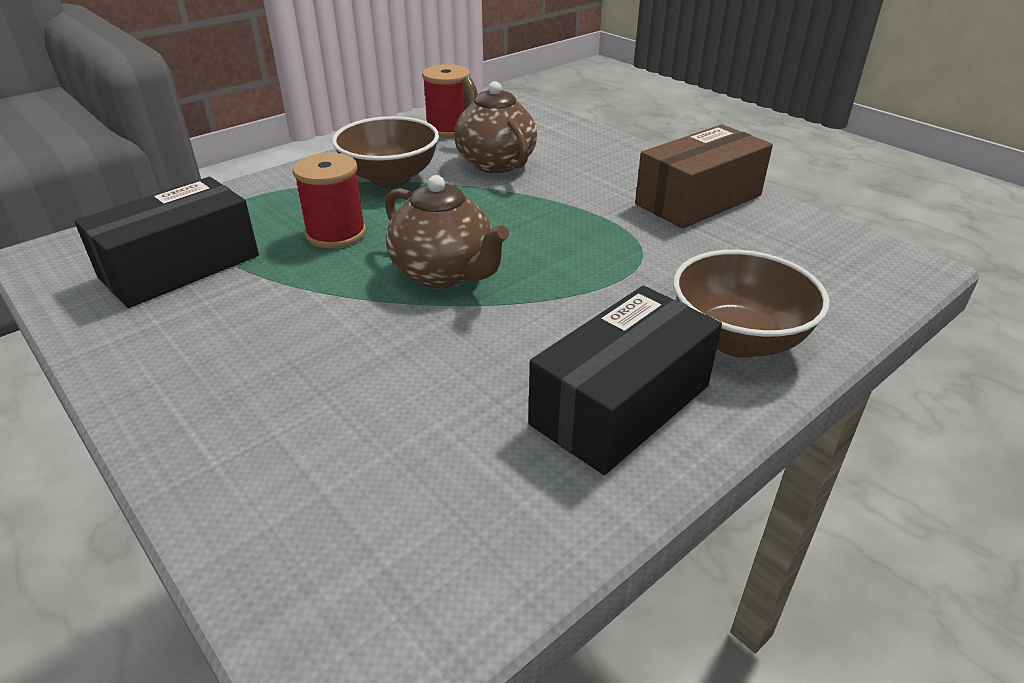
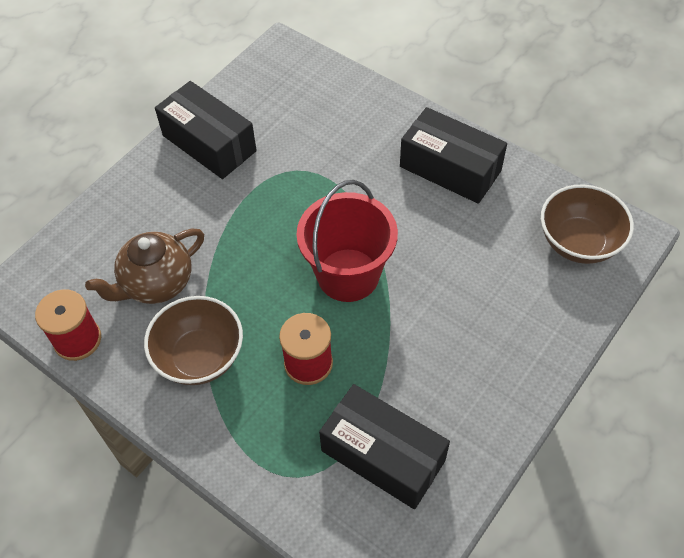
camera: 100 degrees left, 20 degrees up
(444, 274) = (348, 275): brown teapot -> red bucket
(698, 200) = (209, 143): brown box -> black box
(737, 339) = (379, 124): brown bowl -> brown bowl (578, 242)

